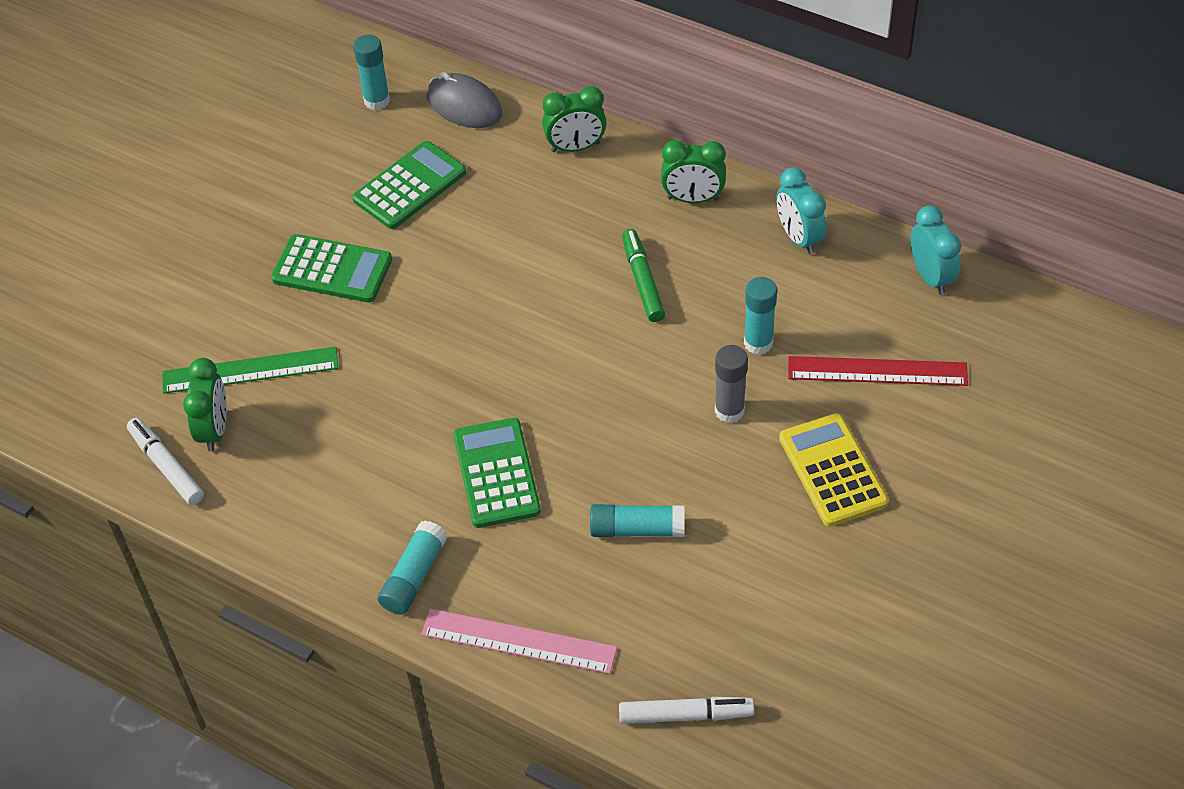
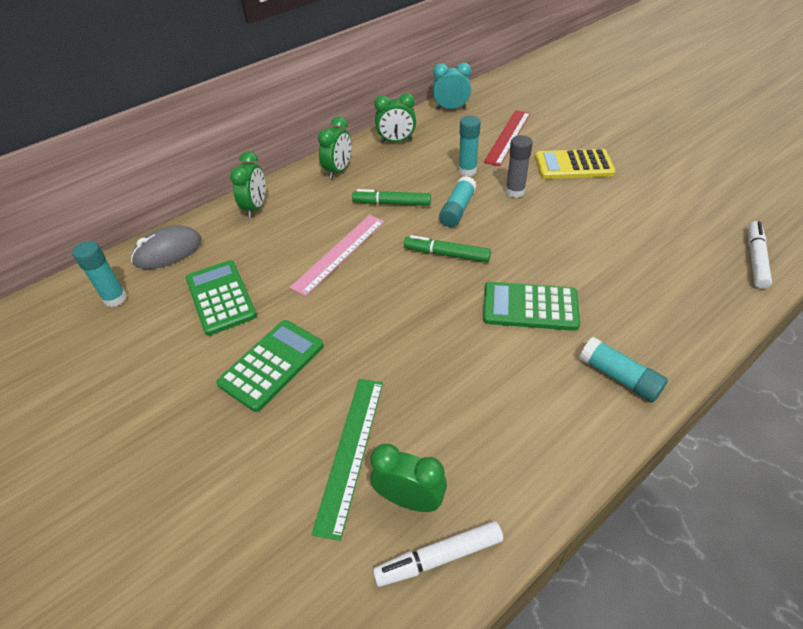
camera: 70 degrees left, 5 degrees down
(518, 641) = (689, 327): pink ruler -> pink ruler (339, 253)
(561, 368) = (446, 254): none -> green marker
(637, 529) = (599, 248): turquoise glue stick -> turquoise glue stick (457, 209)
(799, 238) = (396, 141): turquoise clock -> green clock

